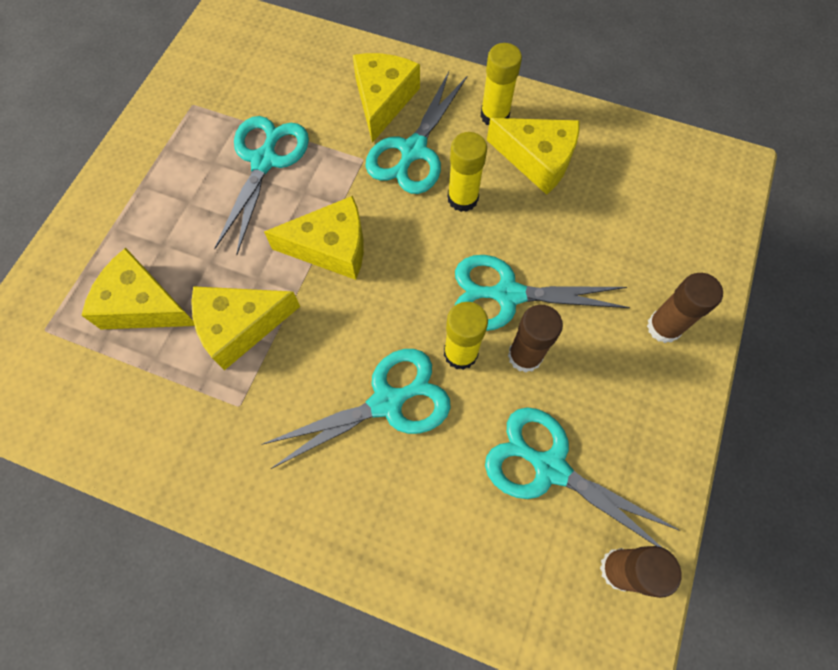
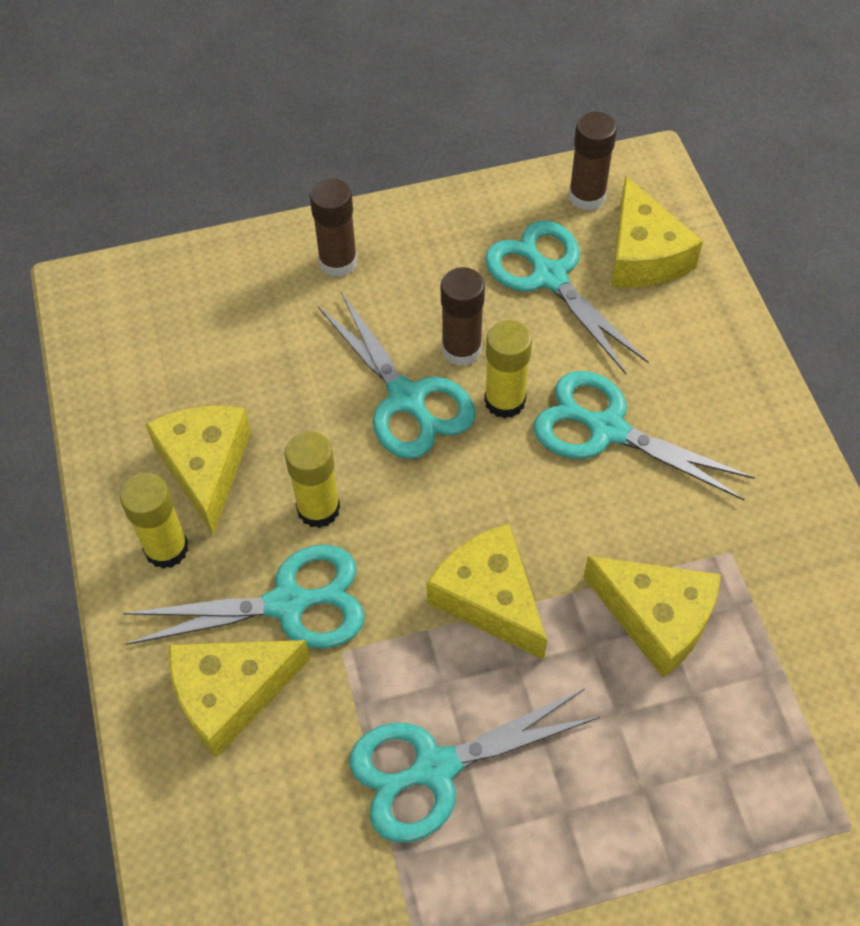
camera: 125 degrees left, 10 degrees down
(143, 305) = (726, 742): yellow cheese -> yellow cheese (643, 254)
(550, 468) = (549, 277): turquoise scissors -> turquoise scissors turned 150 degrees clockwise

